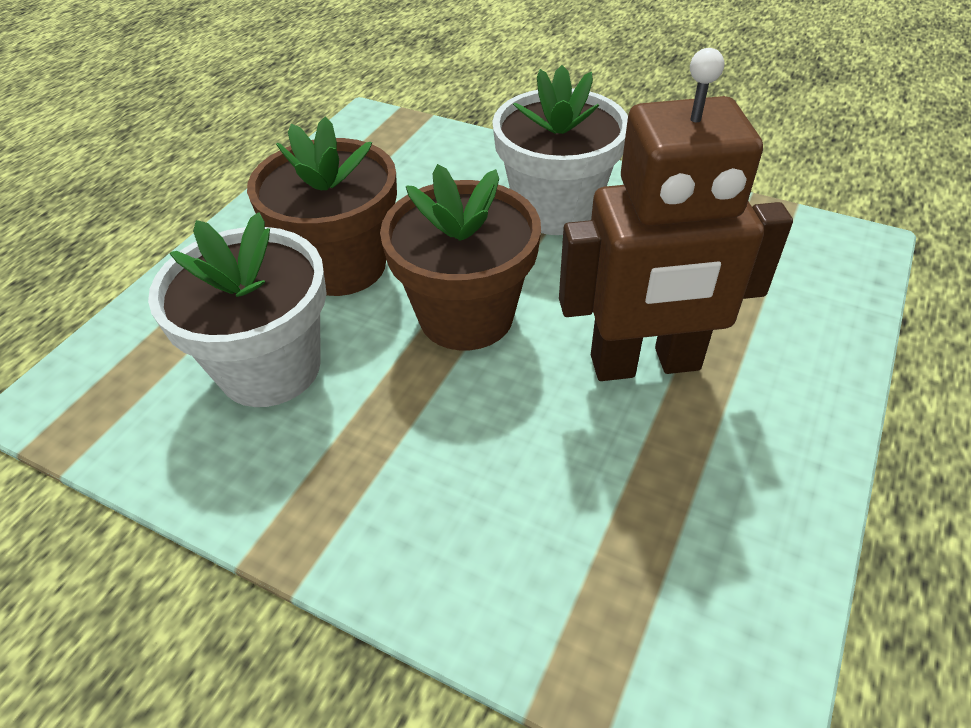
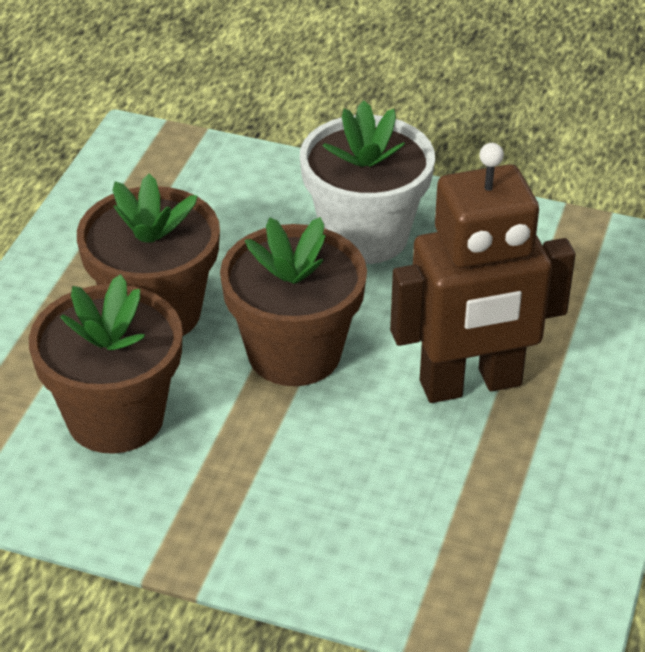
camera: 10 degrees left, 5 degrees down
(270, 368) = (115, 417): white flower pot -> brown flower pot

